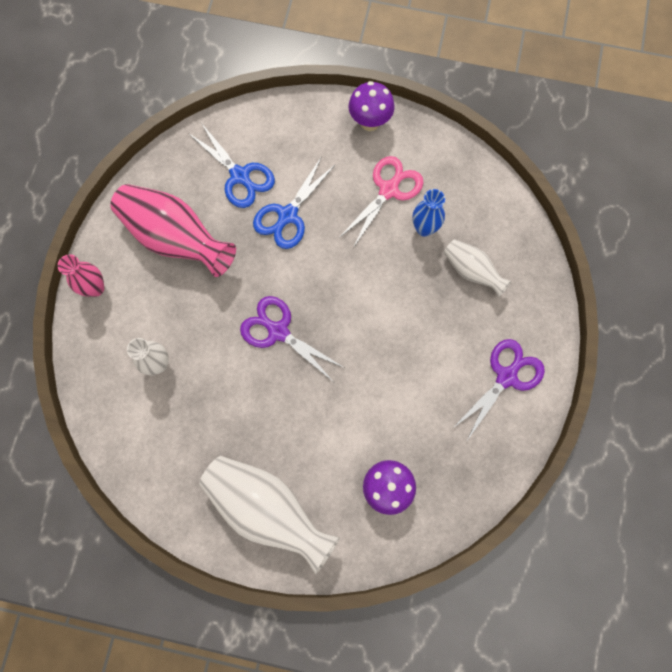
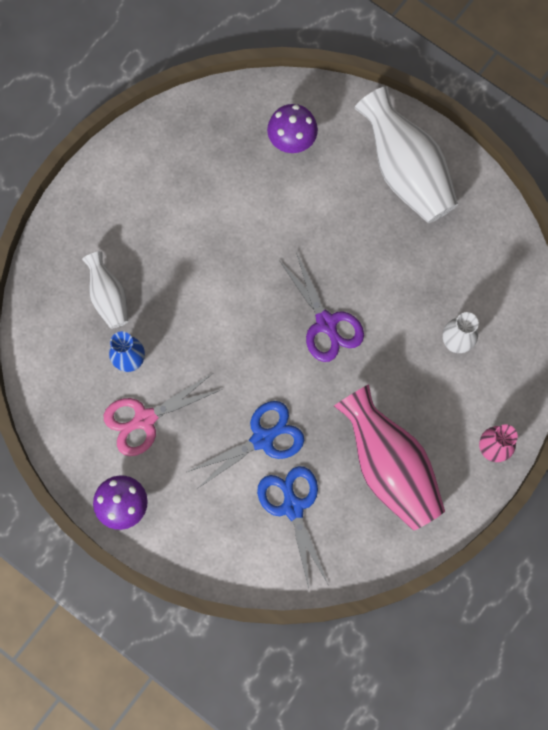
camera: 155 degrees left, 0 degrees up
(506, 376) = (133, 187): purple scissors -> none

